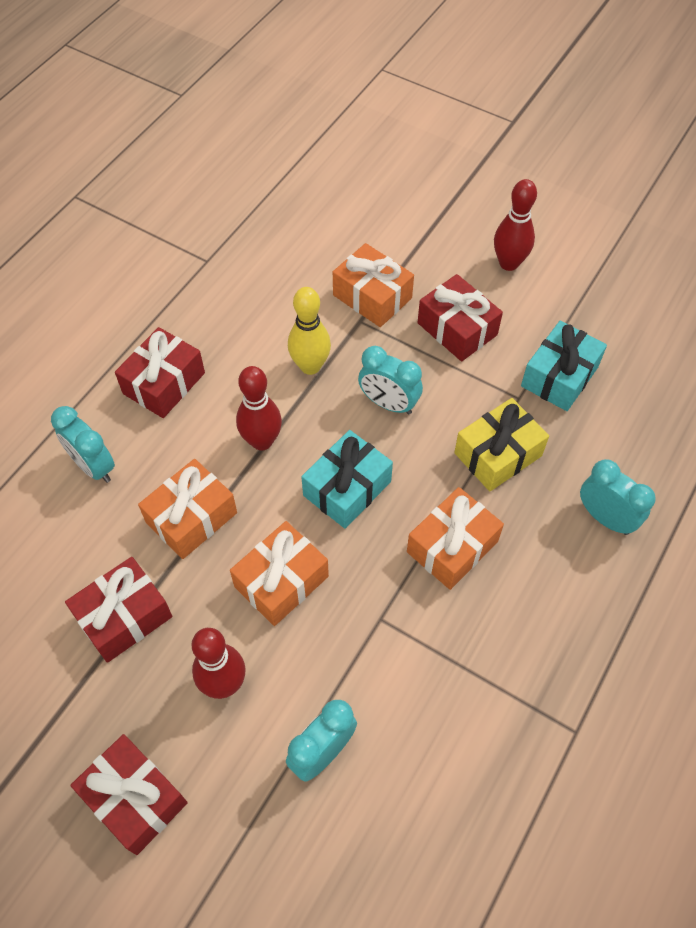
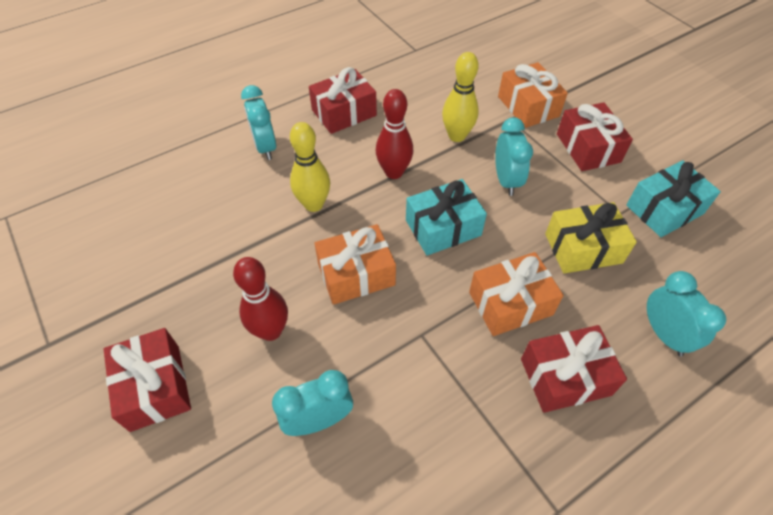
camera: 25 degrees right, 5 degrees down
(124, 617) = (227, 252): red gift -> red gift (565, 377)
(191, 518) = (314, 204): orange gift -> yellow bowling pin
(388, 404) = (506, 180): turquoise clock -> turquoise clock turned 150 degrees counterclockwise
(509, 263) = (652, 117): red bowling pin -> none

